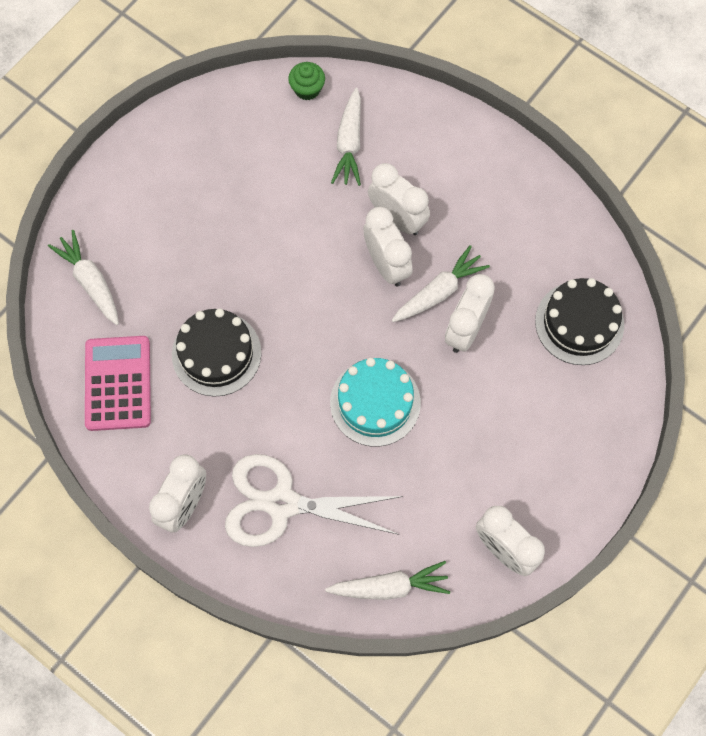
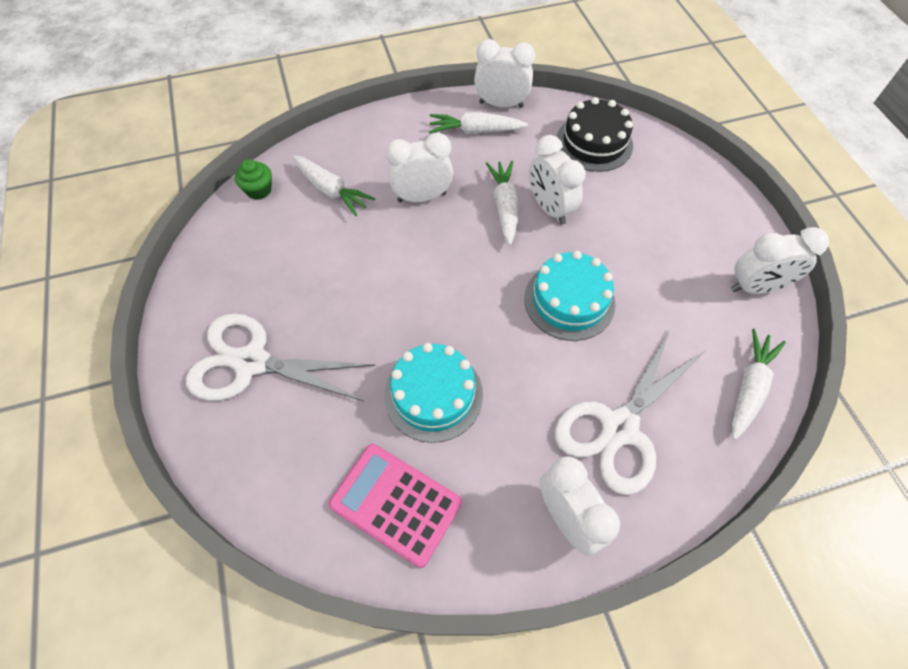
camera: 55 degrees left, 10 degrees down
(90, 281) = (269, 463): white carrot -> white carrot (475, 131)
(153, 210) = (251, 362): none -> white scissors
(216, 353) = (433, 395): black cake -> turquoise cake
(386, 265) = (454, 225): white clock -> white clock (501, 104)

